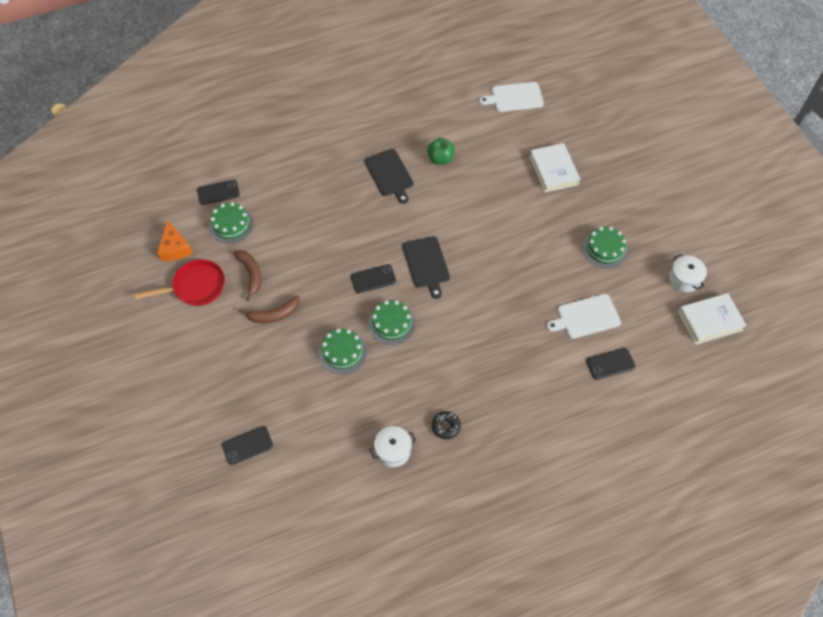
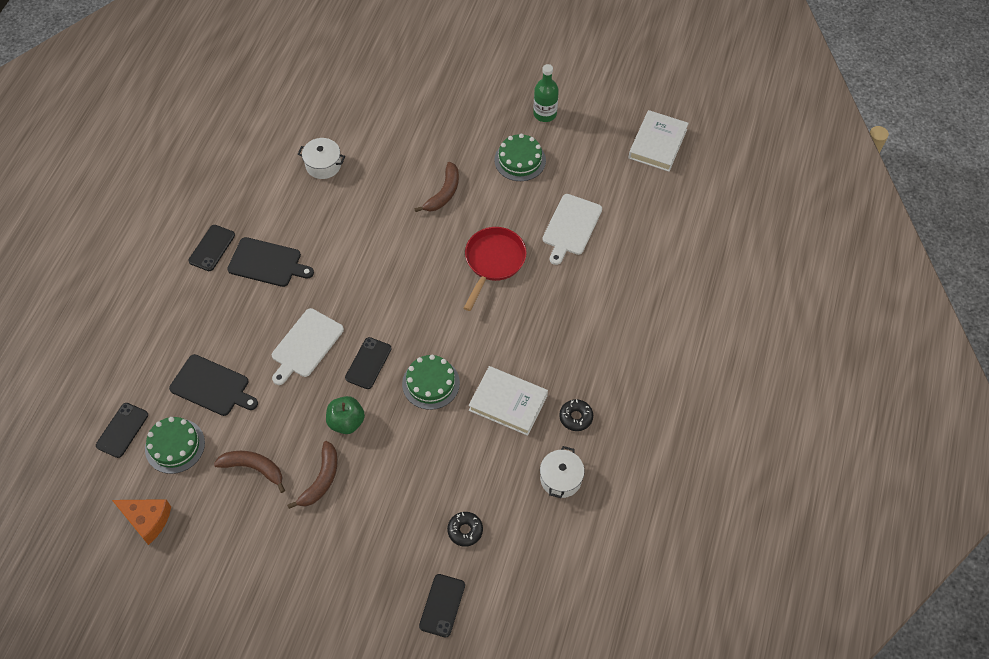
camera: 50 degrees left, 0 degrees up
(195, 287) = (215, 531): red pan -> red pan (493, 262)
(308, 420) = (465, 530): none -> black donut
(342, 352) = (421, 447): green cake -> none
(426, 264) = (397, 307): black cutting board -> black cutting board (212, 386)
(440, 159) = (296, 209): green apple -> green apple (346, 422)
(514, 97) = (293, 99): white cutting board -> white cutting board (305, 345)
(534, 226) = (444, 193): none -> brown banana
(553, 170) = (402, 133): white book -> white book (508, 403)
(610, 364) = (631, 245): black phone -> black phone (212, 248)
(657, 236) = (545, 114): none -> green bottle
(684, 279) = (603, 129): white pot -> white pot (323, 165)

